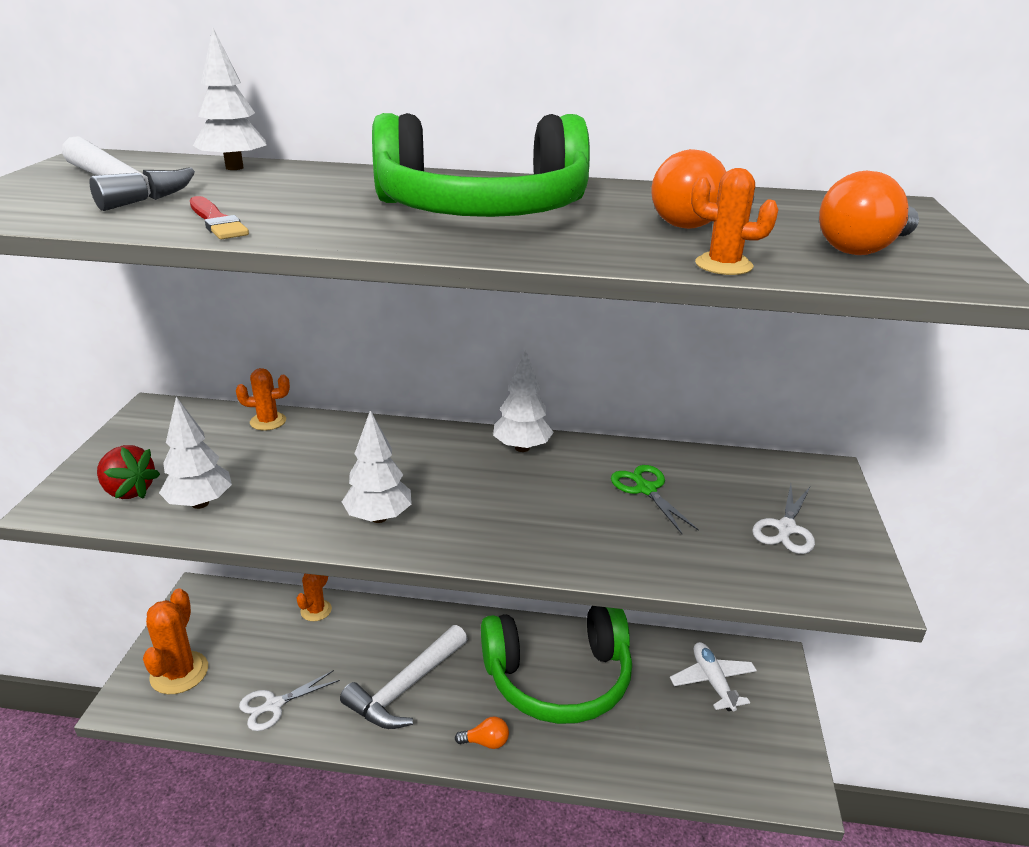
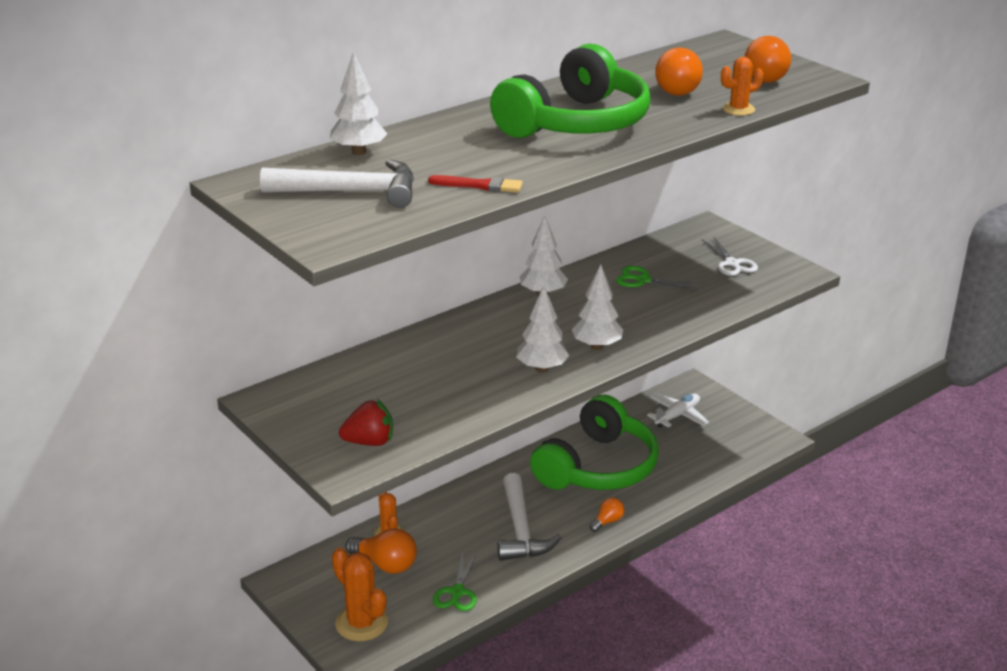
camera: 45 degrees left, 0 degrees up
(200, 503) = (429, 421): white tree -> white tree (596, 346)
(268, 421) = (360, 363): orange cactus -> none
(272, 635) = (385, 564): none -> orange light bulb
(273, 705) = (457, 592): white scissors -> green scissors
(712, 681) = (677, 416): white plane -> white plane turned 105 degrees clockwise

